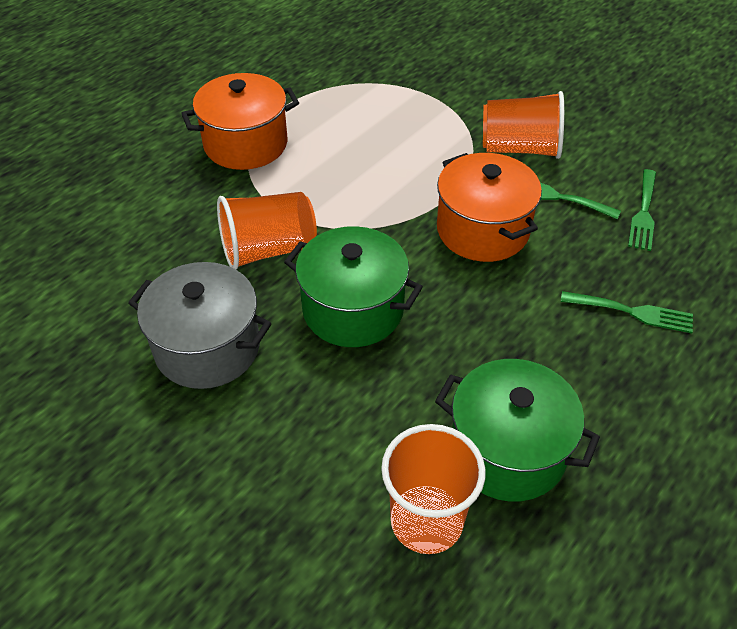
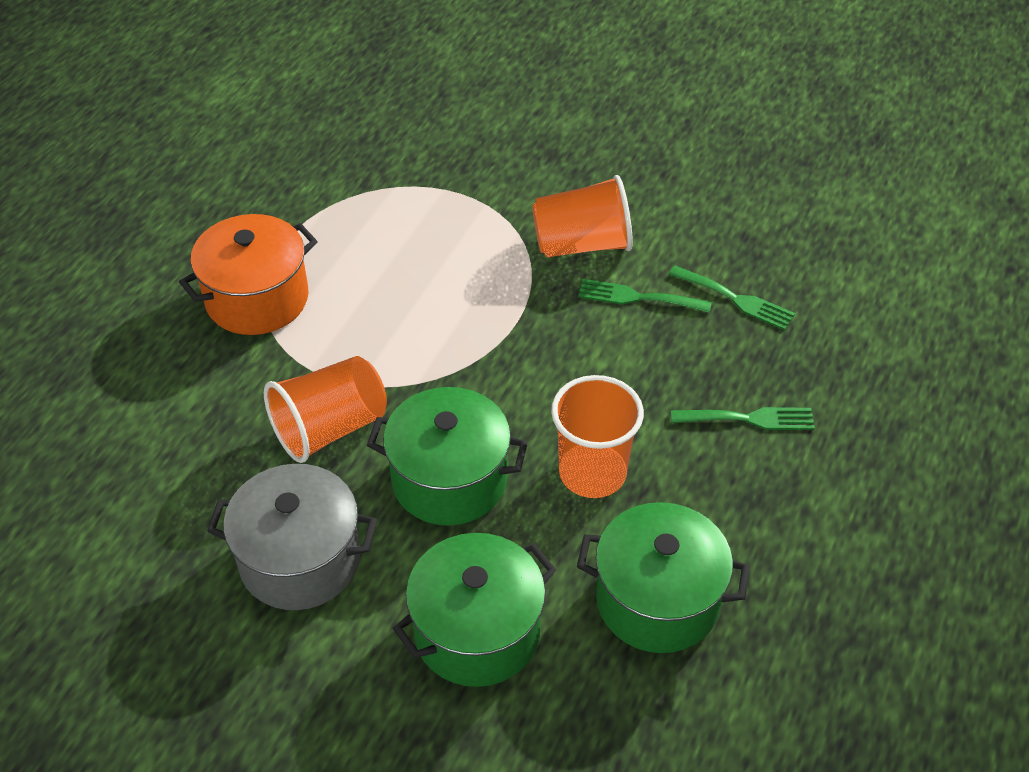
camera: 15 degrees left, 0 degrees up
(336, 441) = (477, 632): none -> green pot
(426, 521) = (595, 693): orange cup -> orange cup (592, 473)
(482, 230) = (566, 355): orange pot -> none
(643, 213) = (736, 299): green fork -> green fork turned 60 degrees counterclockwise

